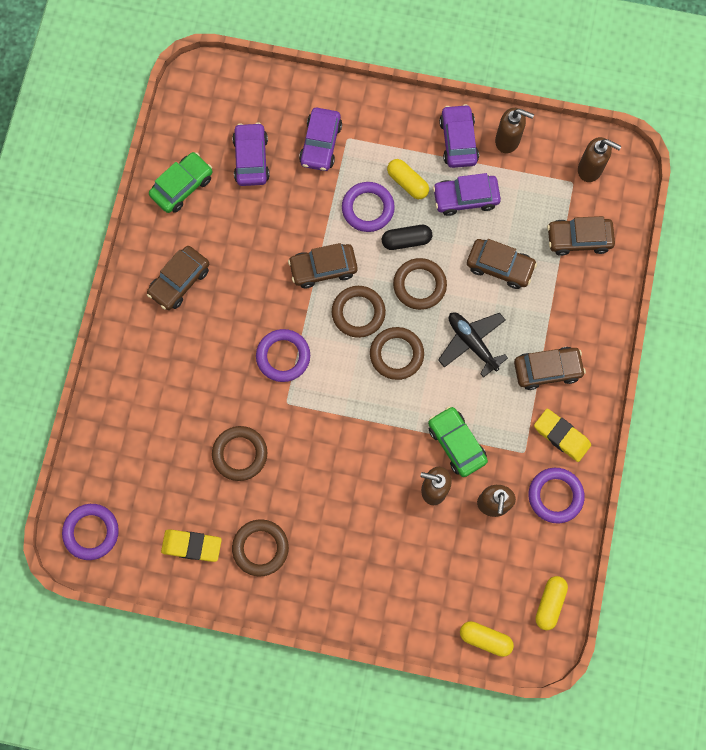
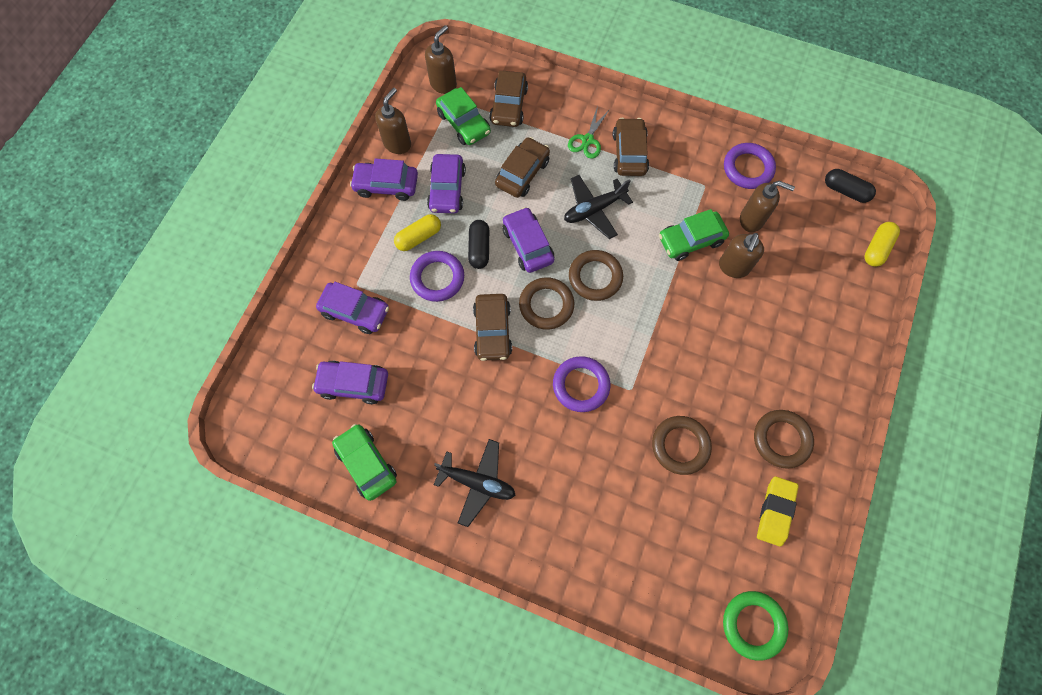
camera: 80 degrees left, 5 degrees down
(91, 532) = (753, 624): purple ring -> green ring
(179, 281) = (477, 482): brown car -> black plane
(419, 285) = (528, 245): brown ring -> purple car
(546, 199) = (464, 123): none -> green car
(549, 603) = (845, 191): yellow capsule -> black capsule
(553, 325) = (587, 140): none -> green scissors
(561, 436) = (693, 153): yellow eraser -> none

